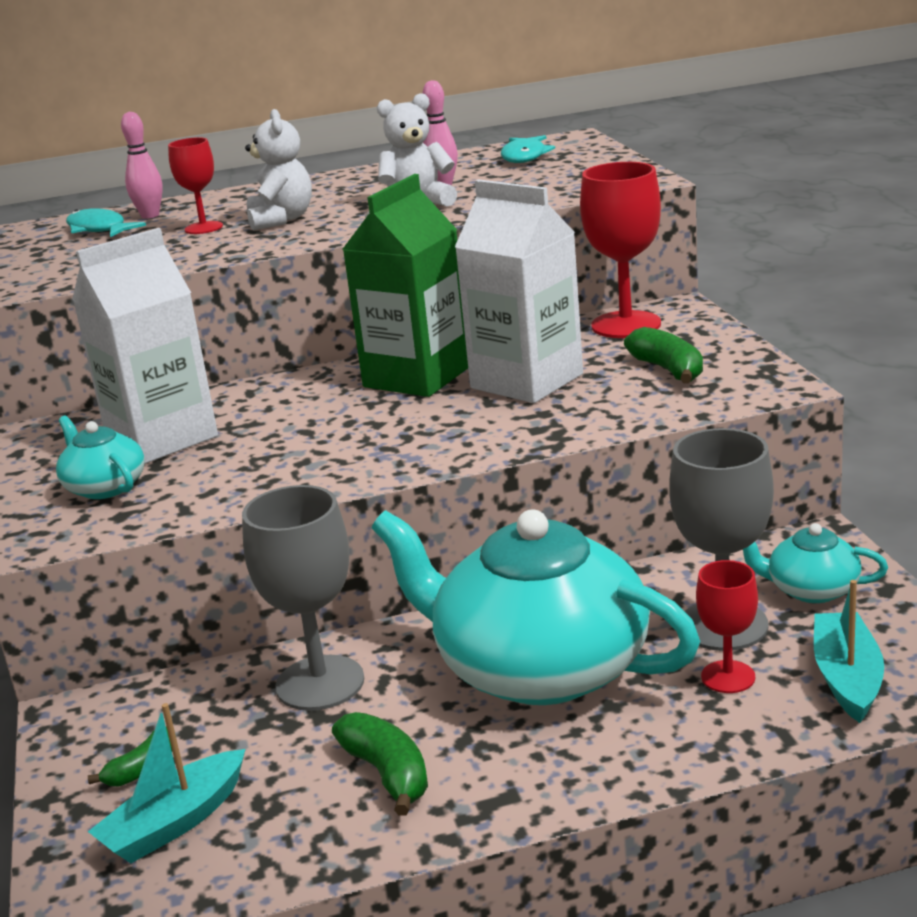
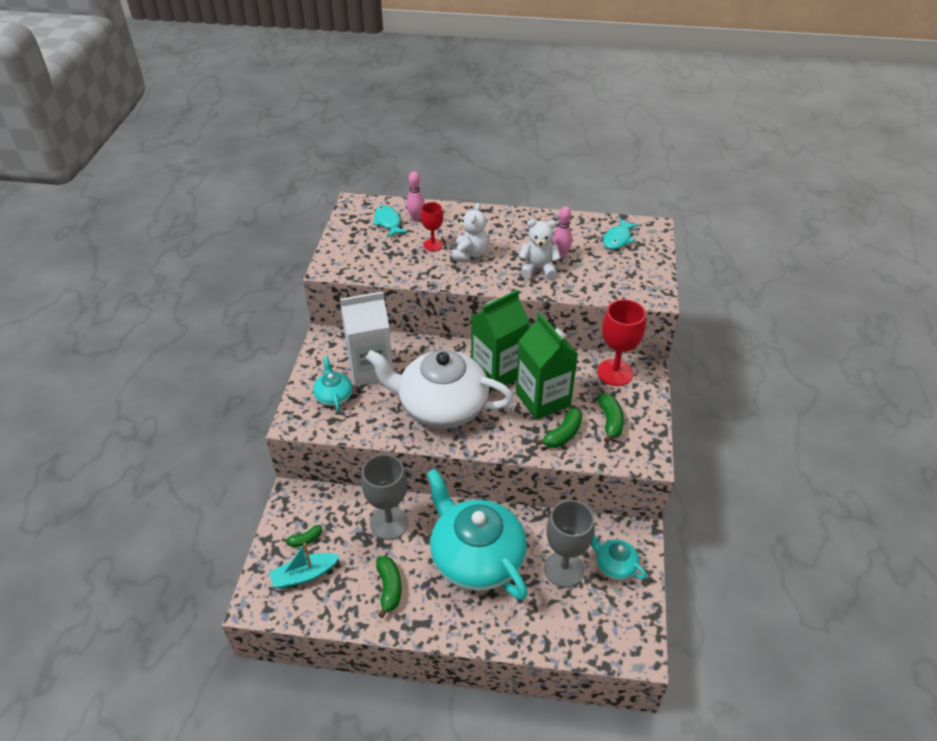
camera: 20 degrees right, 20 degrees up
(340, 438) = (441, 406): none -> white teapot
(526, 381) = (543, 399): white carton -> green carton
(599, 404) = (563, 434): none -> green banana
(728, 677) = (546, 601): red goblet -> none
(847, 678) = (593, 626): turquoise boat -> none

